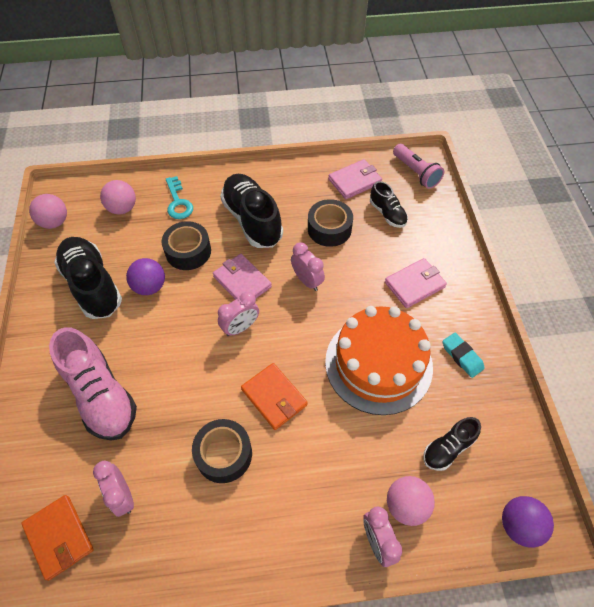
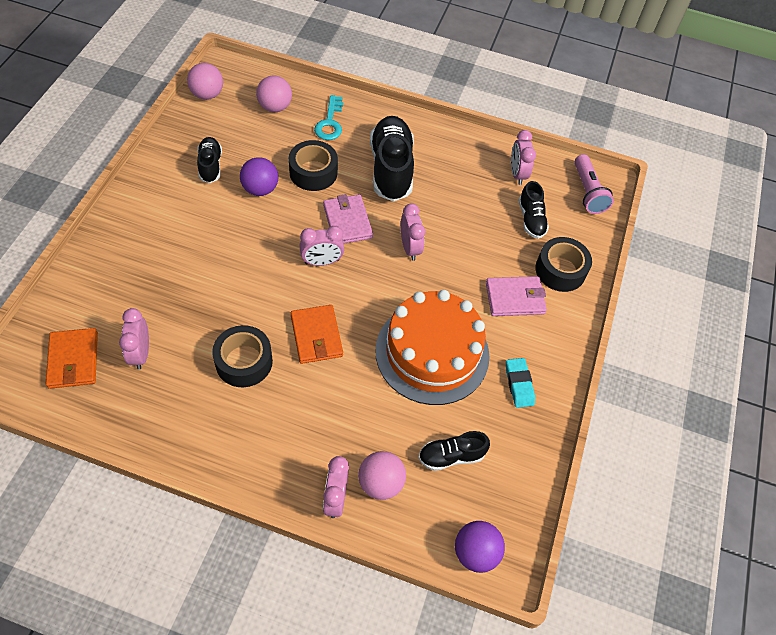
camera: 20 degrees right, 0 degrees up
(92, 285) = (210, 166): black shoe -> black shoe, size x0.54
(101, 395) = (167, 263): pink shoe -> none
(329, 229) = (462, 209): black tape -> black tape (560, 270)
(355, 181) = (517, 174): pink wallet -> pink clock

